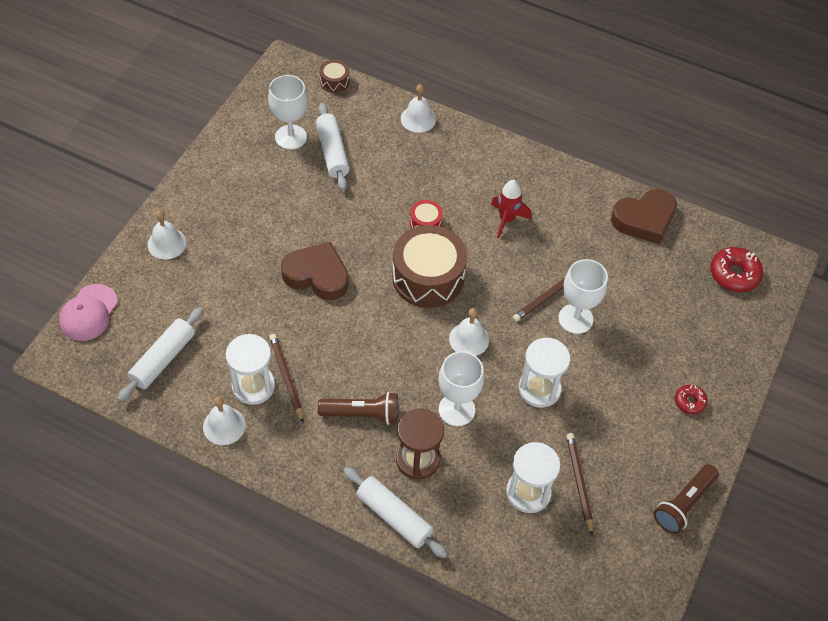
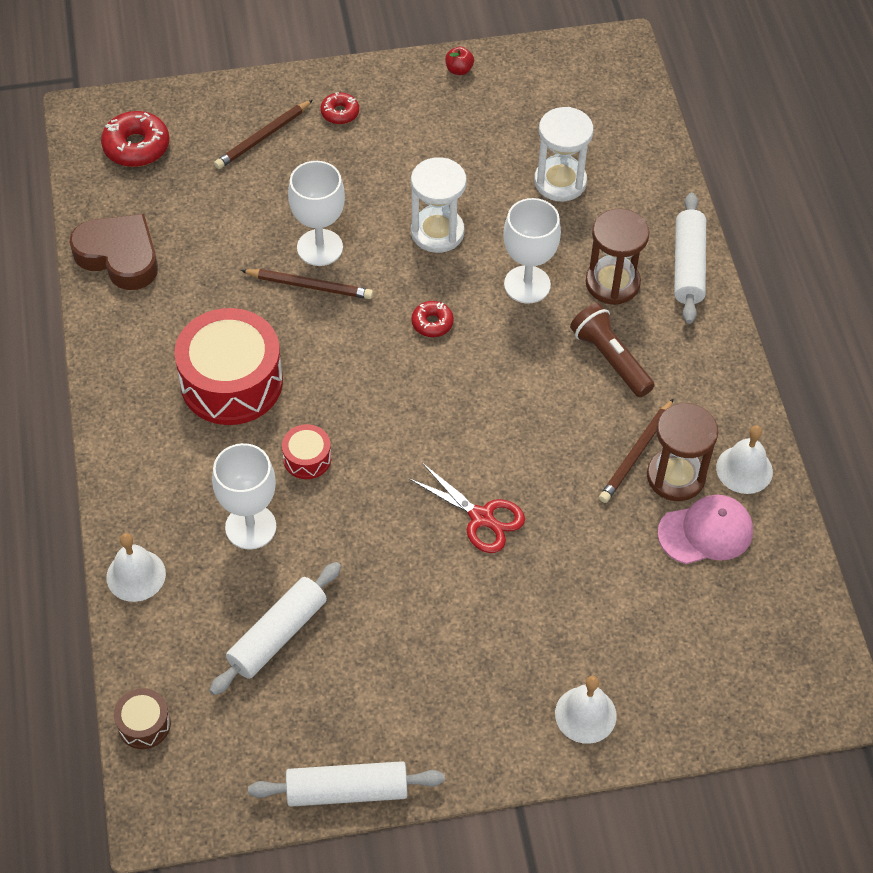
camera: 125 degrees left, 0 degrees up
(88, 313) = (755, 717): pink cap -> pink cap (706, 532)
(163, 359) = (731, 588): white rolling pin -> white rolling pin (347, 790)
(253, 386) = (675, 476): white hourglass -> brown hourglass
(290, 137) = (292, 704): white goblet -> white goblet (250, 527)
(317, 275) = (481, 517): brown heart -> red scissors
(428, 277) = (384, 408): brown drum -> none
(469, 339) = (432, 323): white bell -> red donut
(506, 220) = (231, 382): red rocket -> red drum
(579, 483) = (512, 151): brown pencil -> brown pencil (263, 137)
(684, 504) = (459, 70): brown flashlight -> red apple

